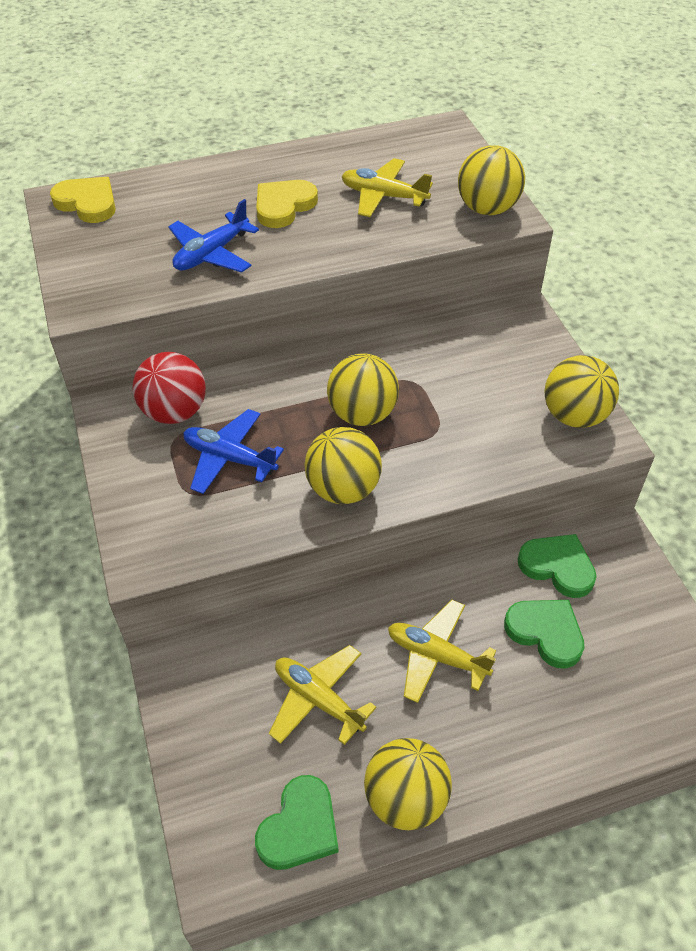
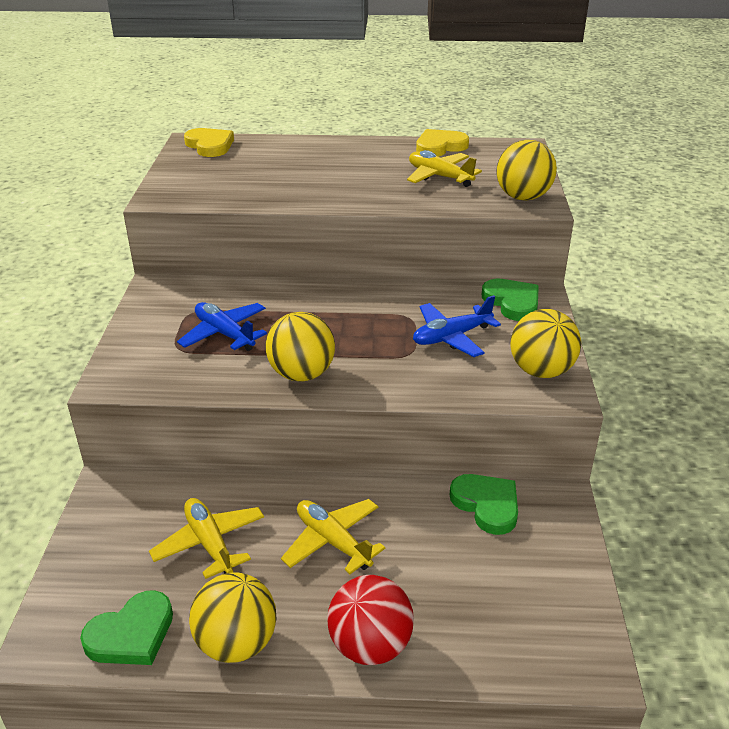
camera: 20 degrees right, 15 degrees down
(174, 412) = (203, 297): red ball -> red ball (370, 645)
(212, 254) = (277, 187): blue plane -> blue plane (451, 337)
(283, 206) = (354, 170): yellow heart -> yellow heart (440, 147)
(362, 414) = (352, 329): yellow ball -> none
(545, 633) = (445, 552): green heart -> green heart (512, 302)

